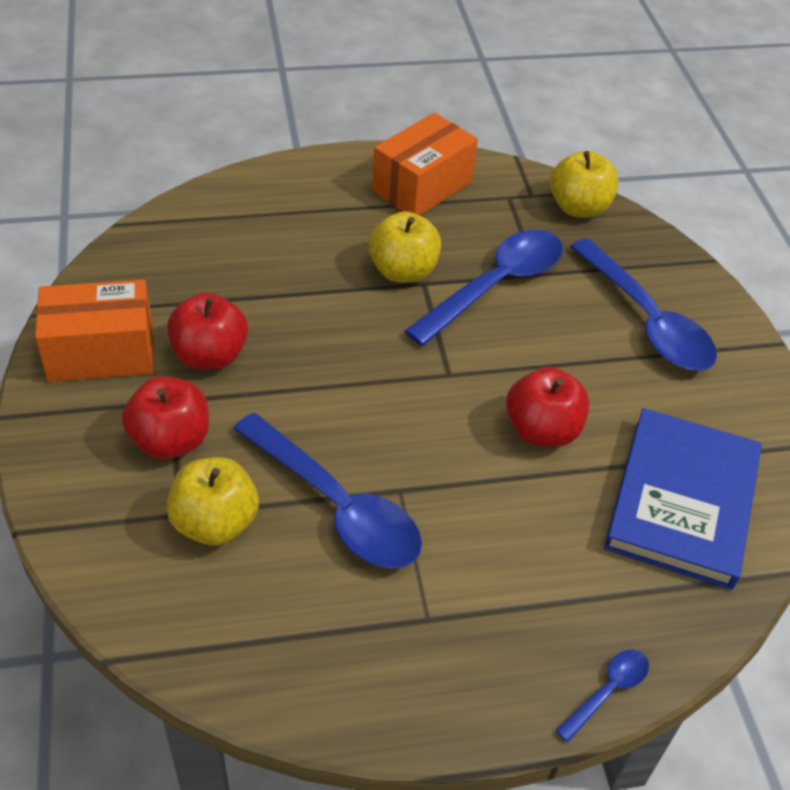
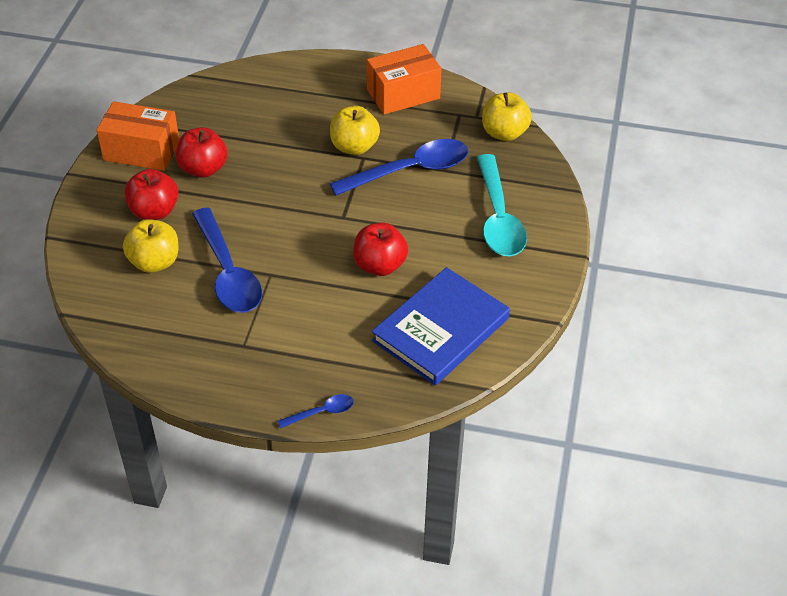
camera: 25 degrees right, 0 degrees up
(646, 319) = (498, 217): blue spoon -> turquoise spoon

